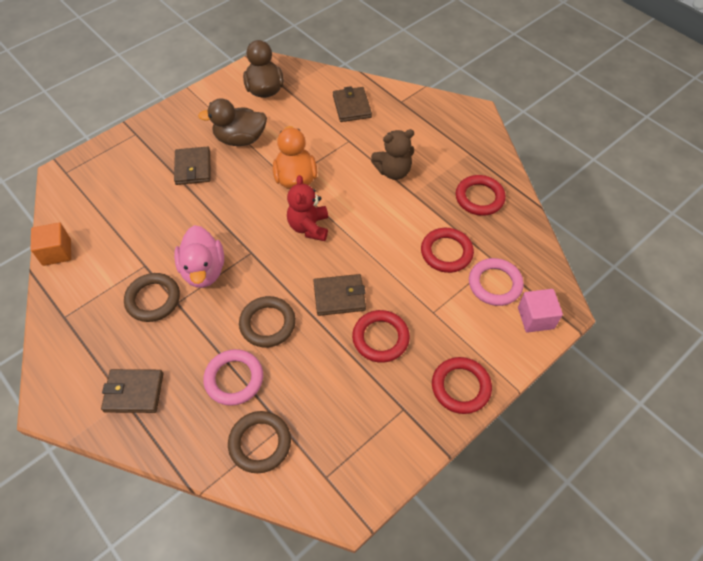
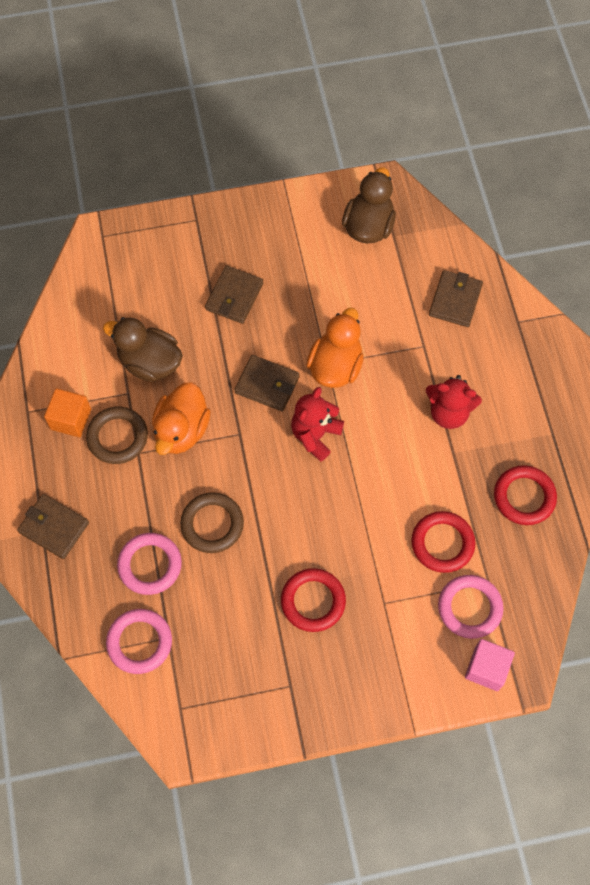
camera: 30 degrees right, 10 degrees up
(57, 252) = (52, 333): orange cube -> orange cube (71, 419)
(203, 270) = (181, 430): pink duck -> orange duck
(240, 139) = (304, 283): brown duck -> brown duck (150, 362)
(260, 443) = (139, 642): brown ring -> pink ring
(339, 296) = (299, 533): brown wallet -> brown wallet (267, 385)
(393, 171) = (449, 412): brown teddy bear -> red teddy bear
(460, 387) = (359, 696): red ring -> none

